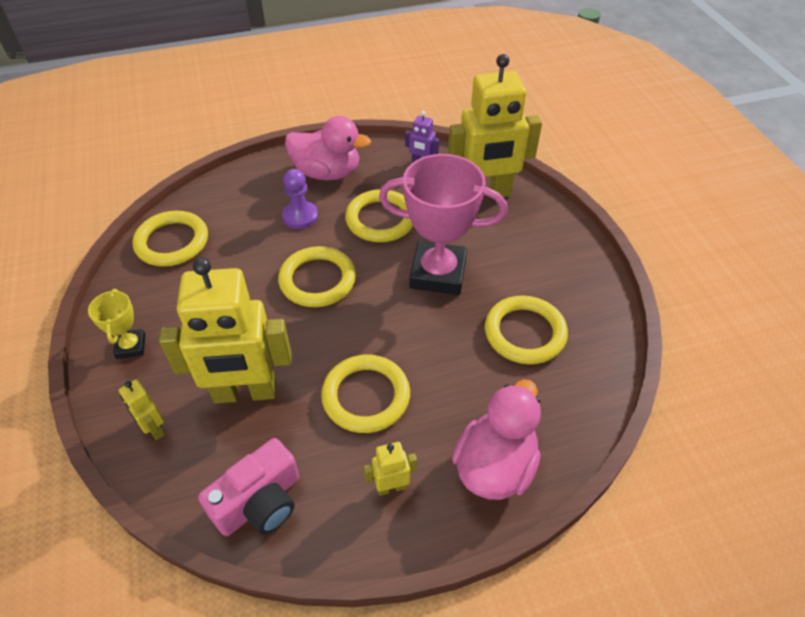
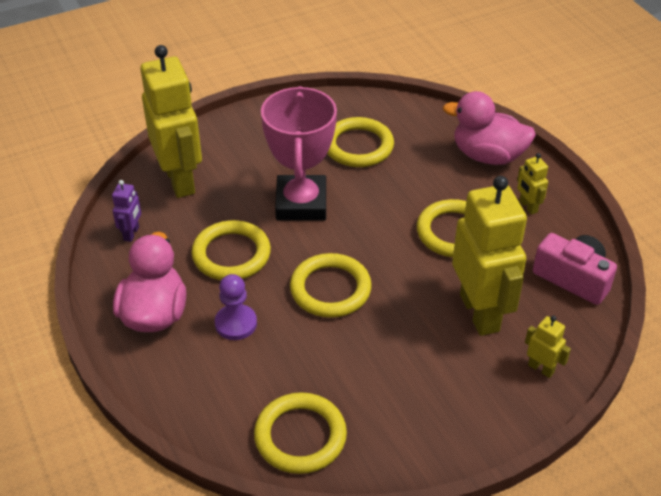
camera: 100 degrees left, 5 degrees down
(131, 346) = (460, 421): yellow trophy -> none
(154, 428) = (541, 368): yellow robot -> yellow robot turned 90 degrees counterclockwise

